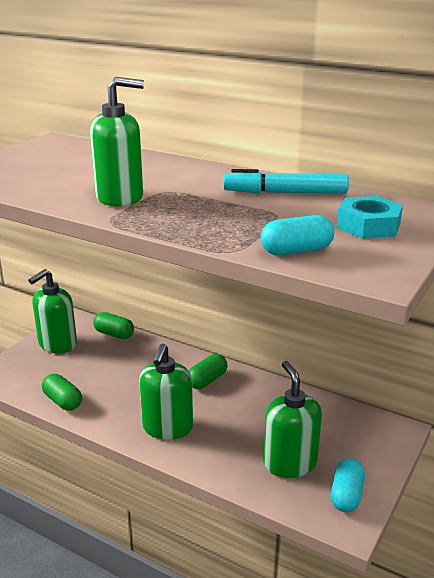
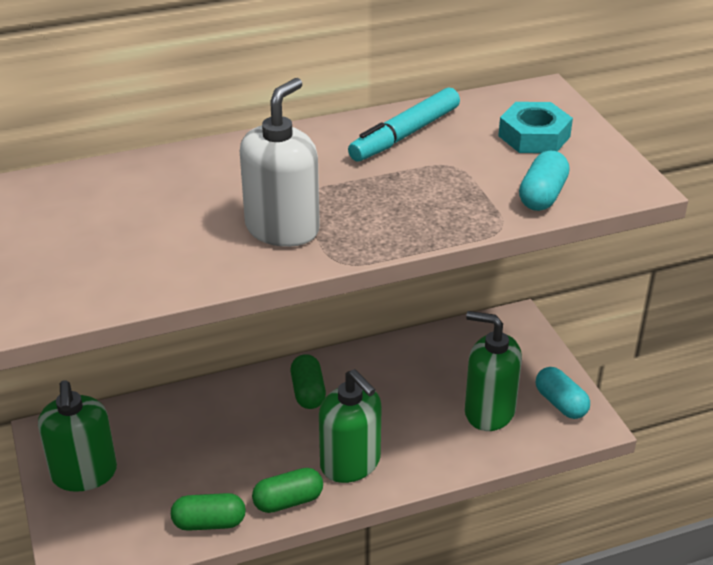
camera: 50 degrees left, 10 degrees up
(114, 334) = (128, 415): green capsule -> green capsule (288, 501)
(120, 197) = (282, 229): green soap dispenser -> white soap dispenser

